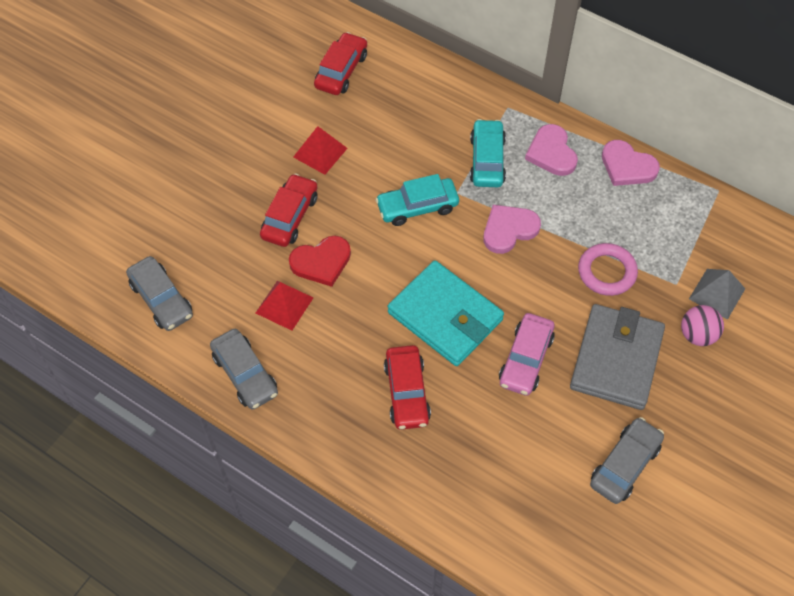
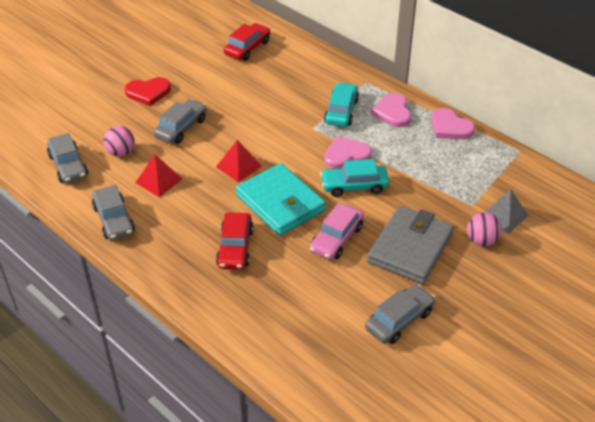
camera: 10 degrees right, 15 degrees down
(223, 267) = (121, 152): none -> pink ball
(290, 217) = (181, 128): red car -> grey car
(320, 152) = (216, 93): red pyramid -> red pyramid (239, 166)
(321, 262) = (195, 158): red heart -> red heart (148, 92)
(417, 207) = (279, 133): turquoise car -> turquoise car (354, 186)
(606, 272) = (417, 191): pink ring -> none

